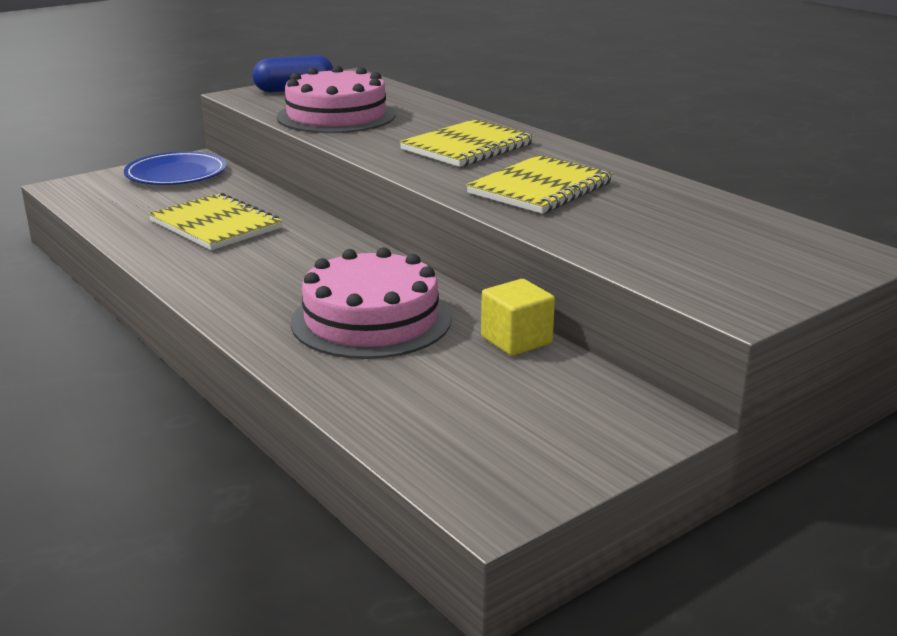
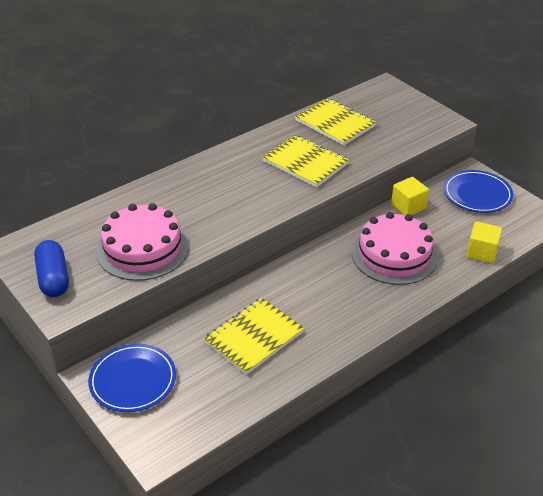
camera: 90 degrees left, 15 degrees up
(366, 406) = (481, 252): none -> yellow cube
(468, 147) = (226, 187): yellow notebook -> yellow notebook (335, 123)
(574, 421) = (477, 194): none -> blue plate

